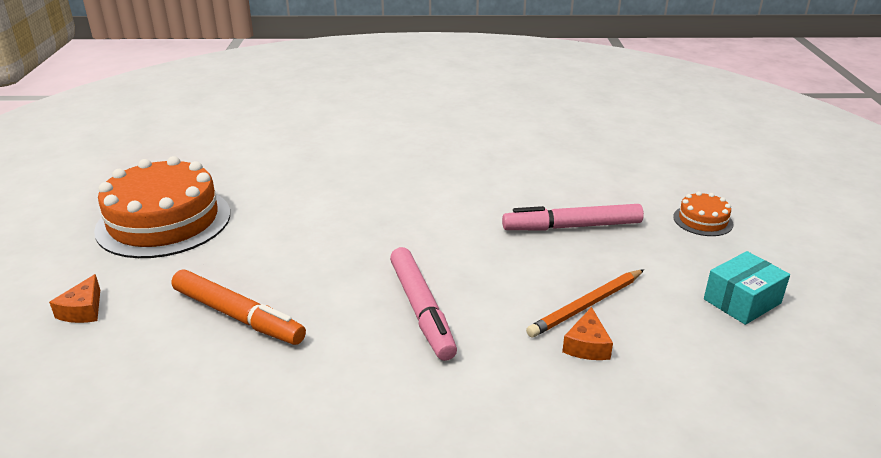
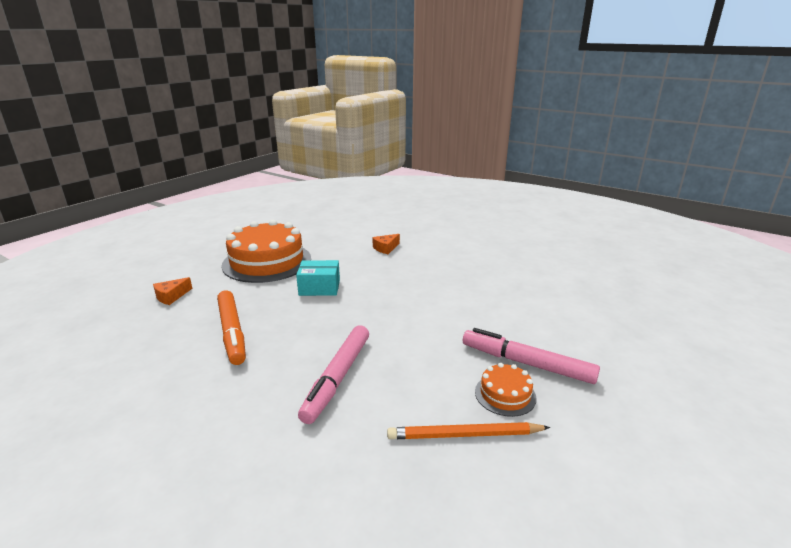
camera: 35 degrees right, 5 degrees down
(587, 345) = (426, 470): orange cheese -> orange cheese (386, 248)
(703, 220) = (669, 408): orange cake -> orange cake (505, 394)
(742, 301) = (632, 509): turquoise box -> turquoise box (319, 288)

